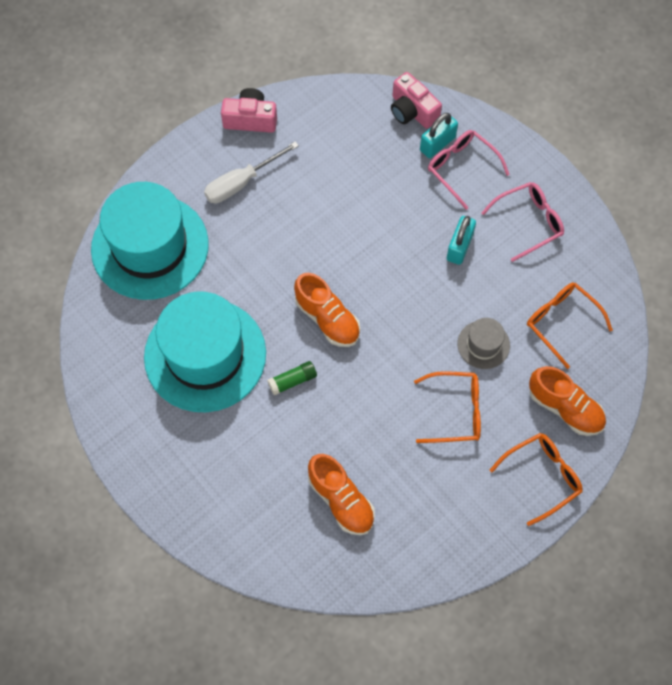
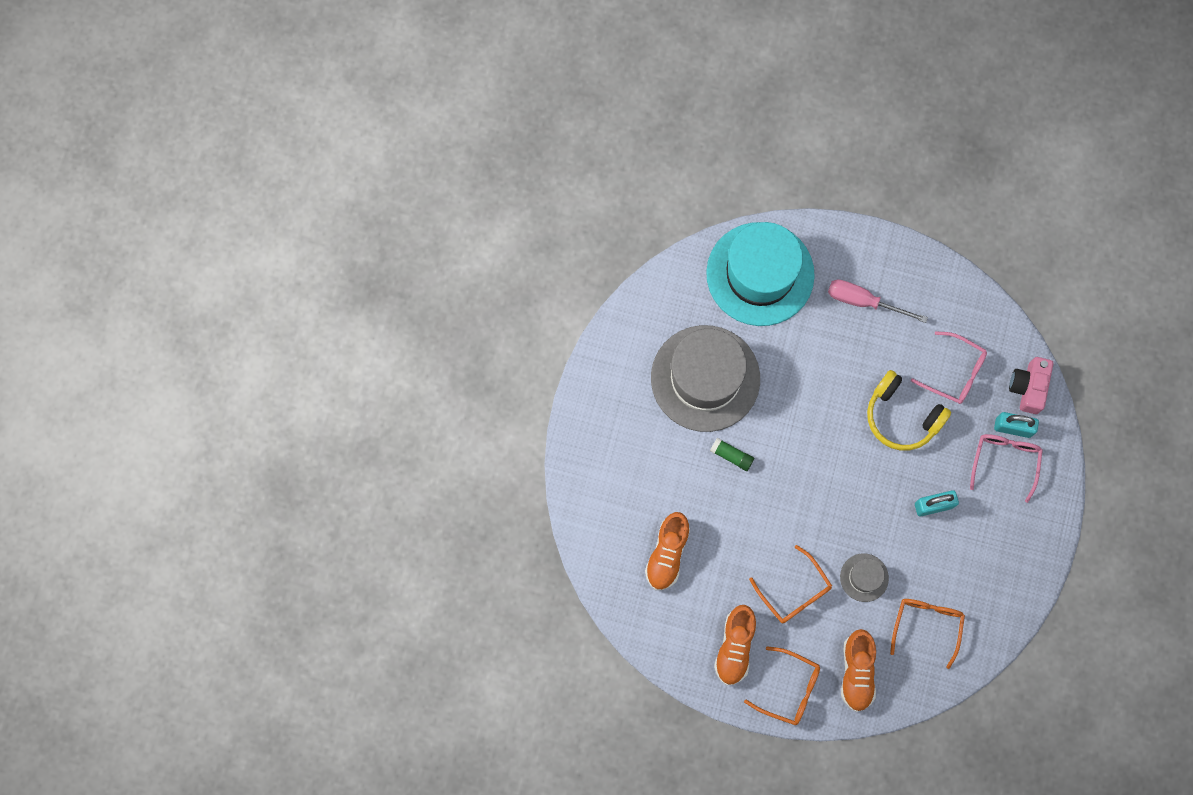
camera: 55 degrees right, 10 degrees up
(205, 355) = (705, 378): turquoise hat -> grey hat
(241, 183) = (863, 301): white screwdriver -> pink screwdriver
(250, 119) = (924, 268): pink camera -> none
(327, 319) = (799, 447): orange shoe -> orange shoe (734, 647)
(363, 220) = (902, 416): none -> yellow headphones
(529, 222) = (995, 545): pink glasses -> pink glasses (954, 372)

